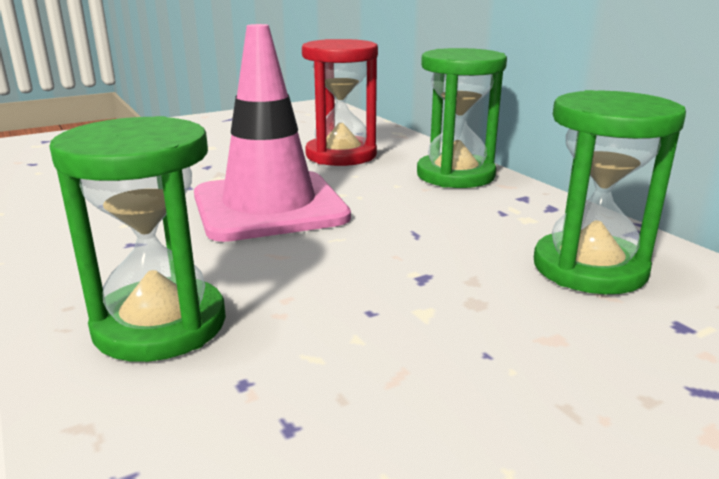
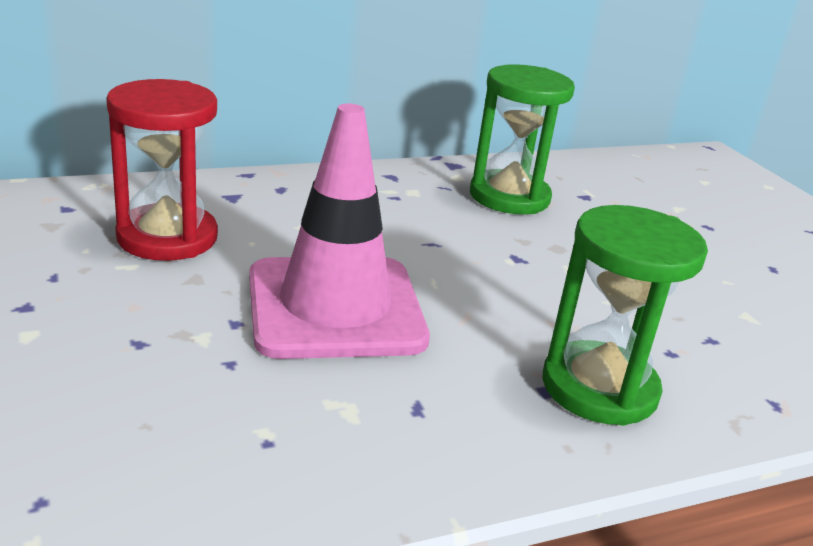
camera: 85 degrees left, 5 degrees up
(455, 175) = (287, 192): green hourglass -> none

